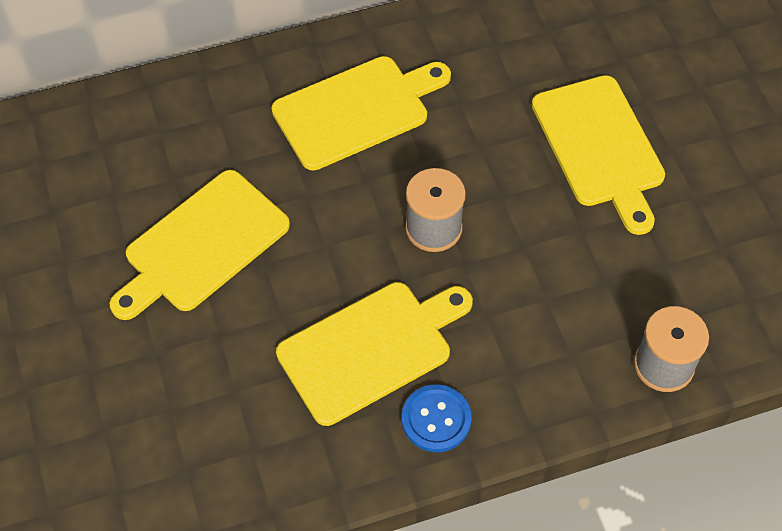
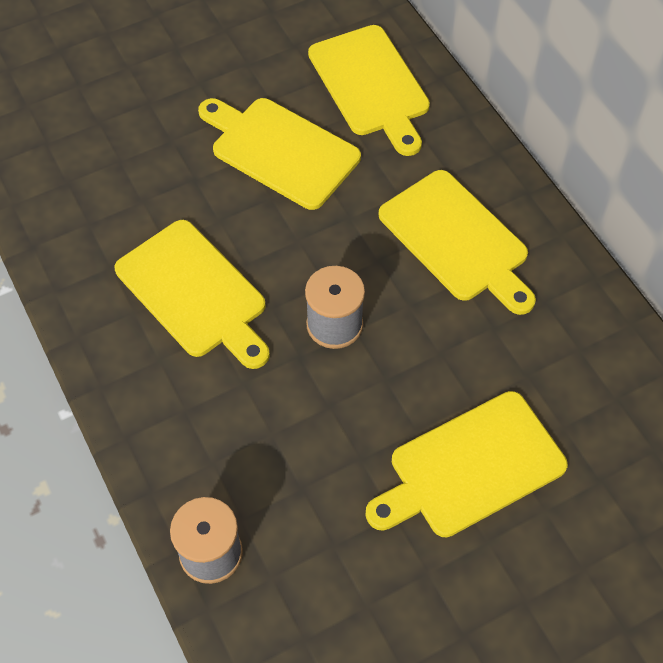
camera: 80 degrees right, 0 degrees up
(136, 148) = (371, 85): none -> yellow cutting board
(436, 419) = (129, 355): blue button -> none

